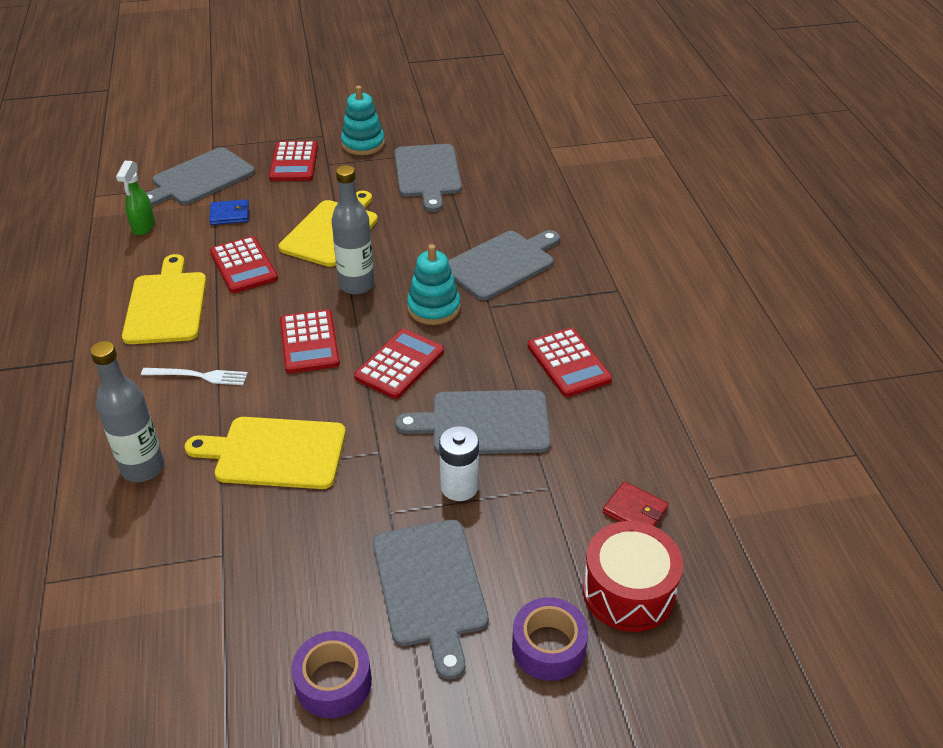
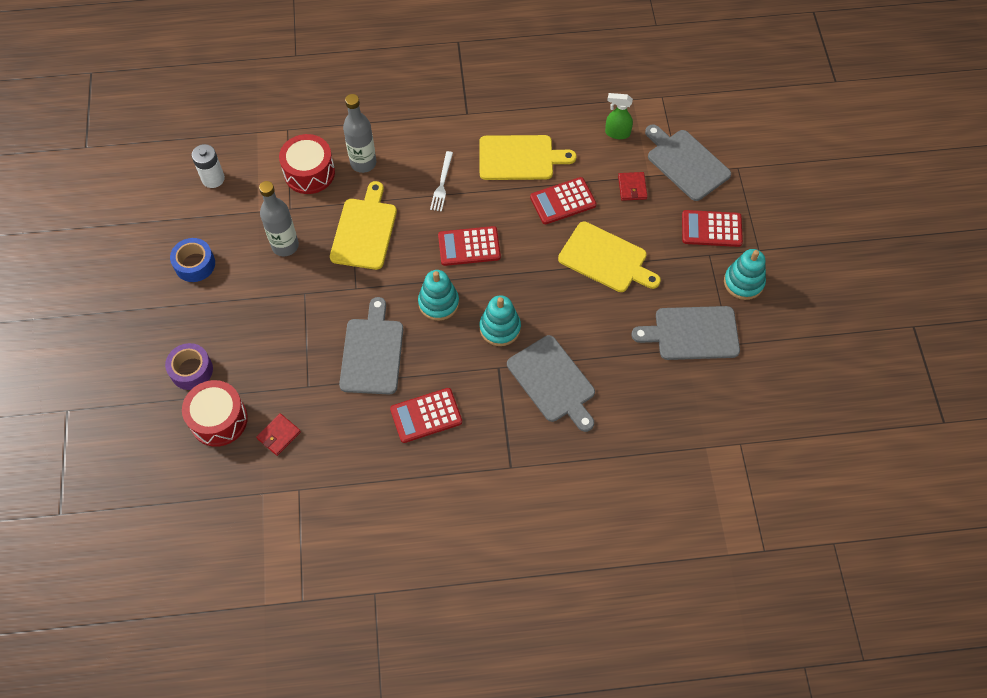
camera: 95 degrees right, 20 degrees up
(150, 536) = (309, 173): none -> red drum
(230, 214) = (632, 187): blue wallet -> red wallet
(333, 682) = (195, 264): purple tape -> blue tape
(356, 285) = (533, 276): grey bottle -> grey bottle (285, 246)
(400, 364) = (438, 303): red calculator -> turquoise stacking toy
(430, 587) = (244, 313): grey cutting board -> none
(459, 487) = (318, 333): white battery -> white battery (213, 179)

